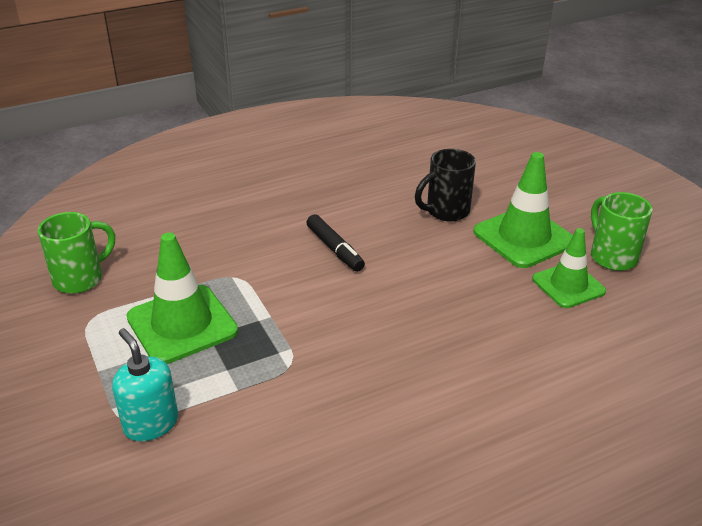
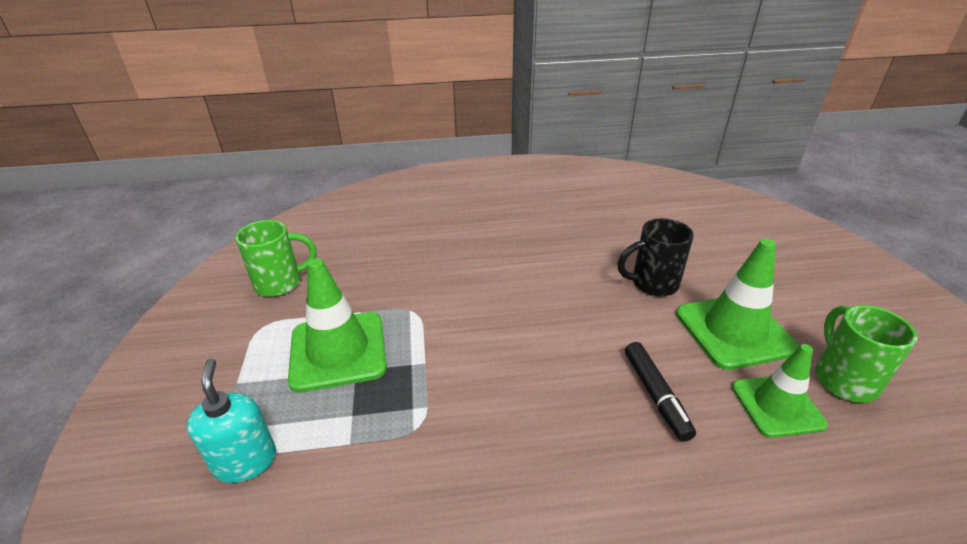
camera: 20 degrees right, 0 degrees up
(335, 249) = (521, 302): black marker -> black marker (656, 395)

